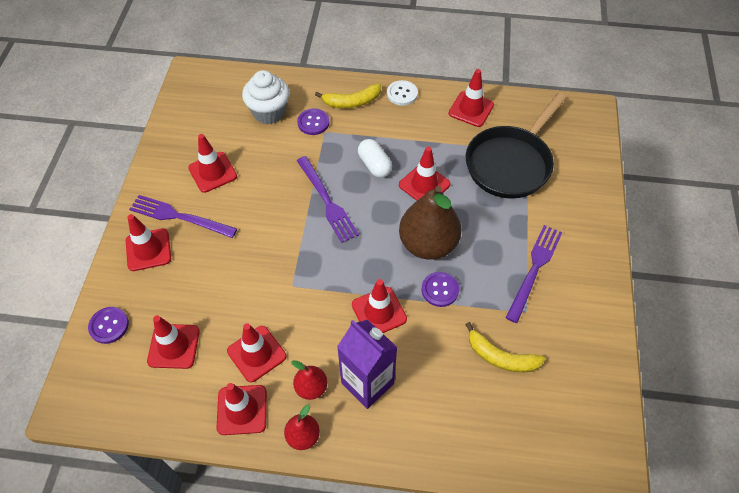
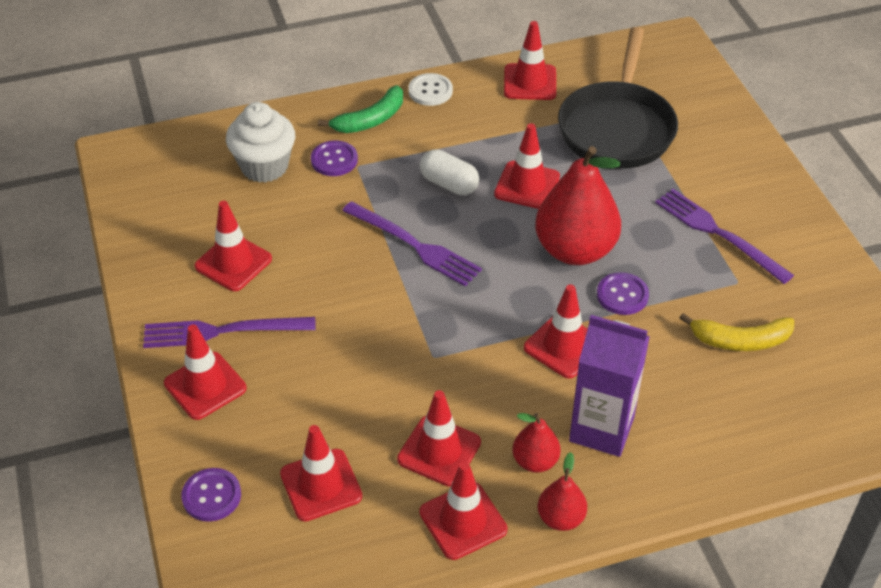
camera: 25 degrees left, 10 degrees down
(352, 102) = (370, 120): yellow banana -> green banana
(428, 244) = (575, 250): brown pear -> red pear
(534, 269) = (719, 234): purple fork -> purple fork turned 45 degrees counterclockwise

